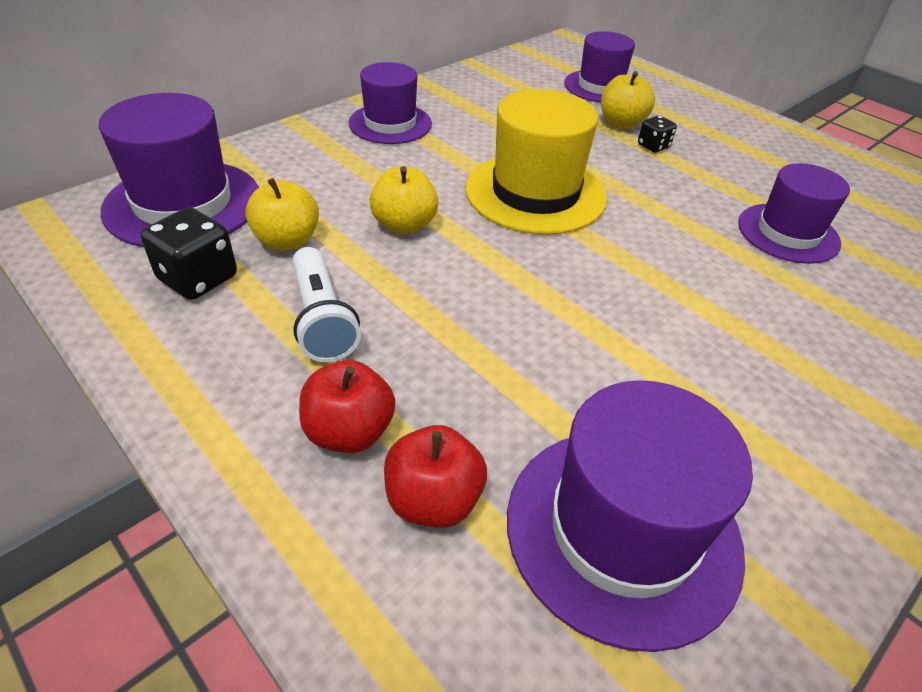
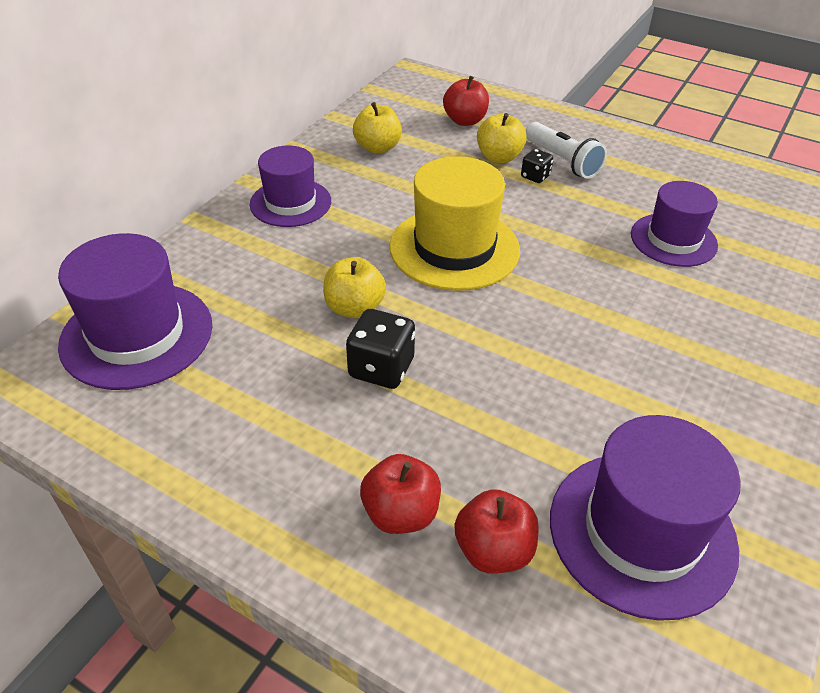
camera: 15 degrees left, 0 degrees up
(198, 278) = (195, 408): black dice -> black dice (381, 368)
(287, 241) = (257, 350): yellow apple -> yellow apple (377, 148)
(322, 319) = (327, 418): white flashlight -> white flashlight (563, 161)
(600, 86) = (465, 121): purple hat -> red apple

